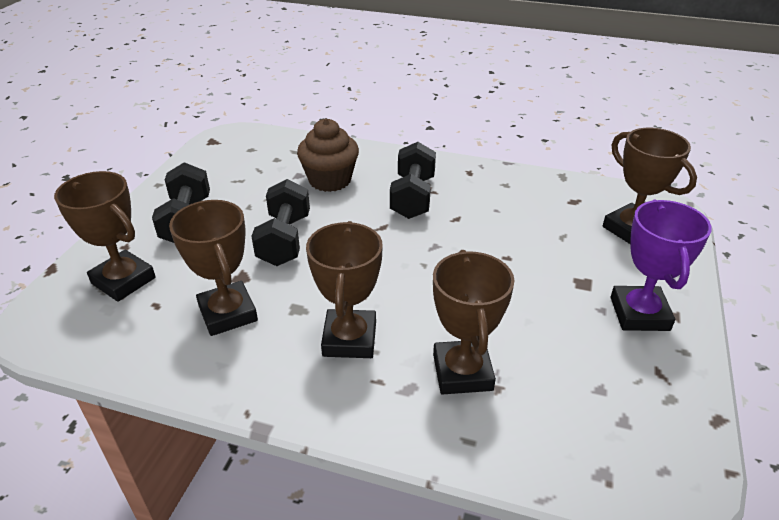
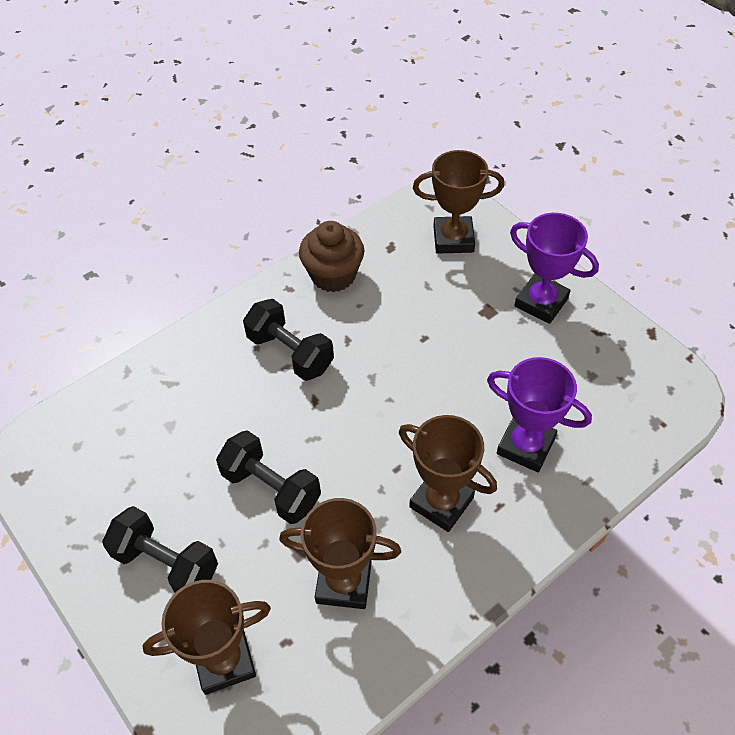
camera: 55 degrees left, 15 degrees up
(330, 180) = (204, 403): brown cupcake -> brown cupcake (333, 275)
(462, 372) = (525, 446): brown trophy -> purple trophy

